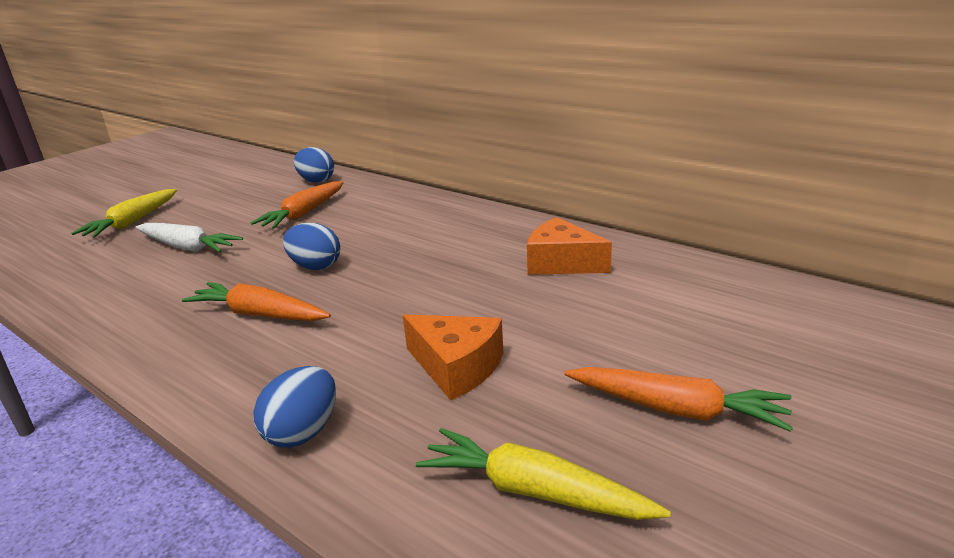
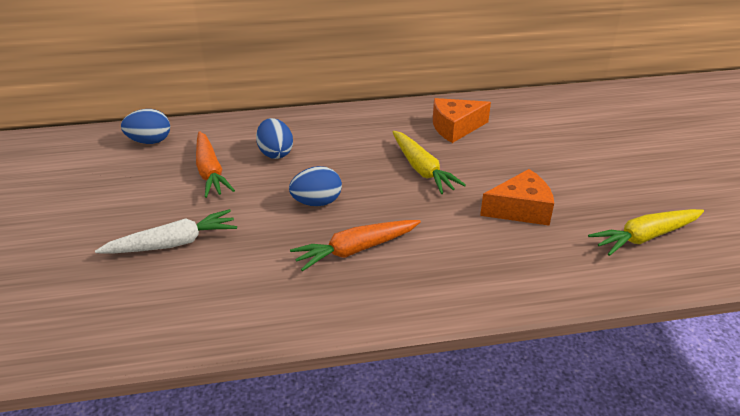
camera: 50 degrees left, 10 degrees up
(132, 222) = (47, 255): yellow carrot -> yellow carrot (422, 169)
(303, 432) = (523, 283): blue egg -> blue egg (275, 153)
(676, 409) = (627, 174): orange carrot -> none

